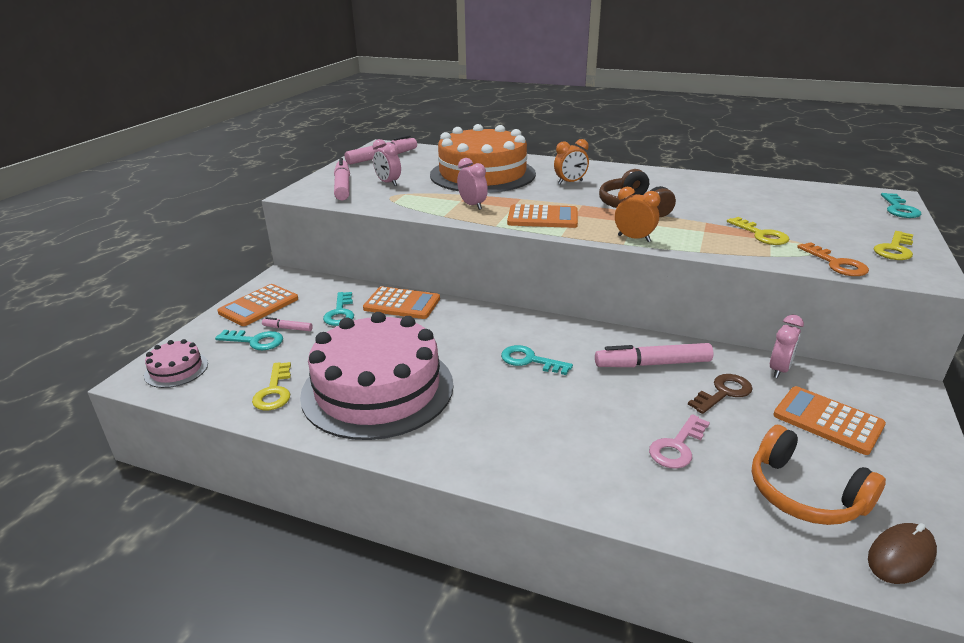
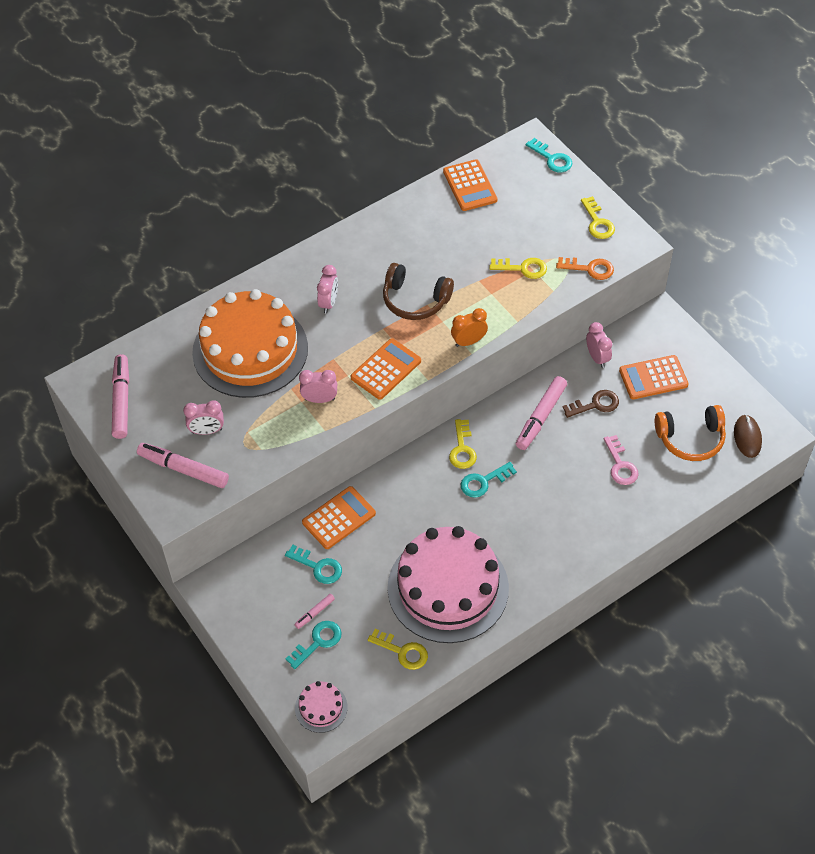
camera: 55 degrees left, 25 degrees up
(259, 306) = (256, 621): orange calculator -> orange calculator (470, 186)
(551, 334) = (462, 449): none -> yellow key
(570, 182) = (328, 303): orange clock -> pink clock
(723, 393) = (595, 404): brown key -> brown key turned 75 degrees clockwise

